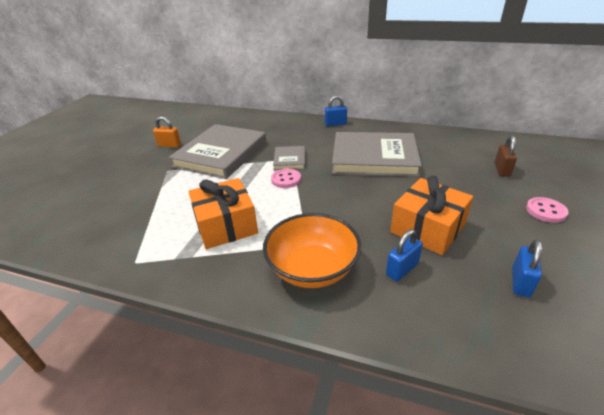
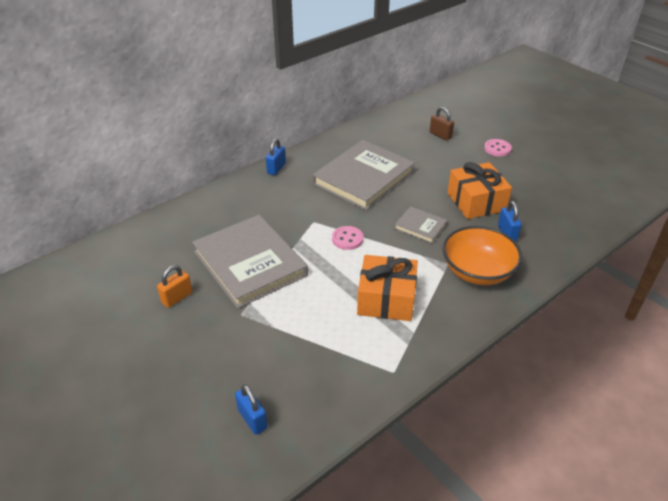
camera: 60 degrees left, 5 degrees up
(290, 160) = (314, 223): grey book -> grey book (420, 226)
(520, 282) = (548, 196): blue padlock -> blue padlock (252, 419)

